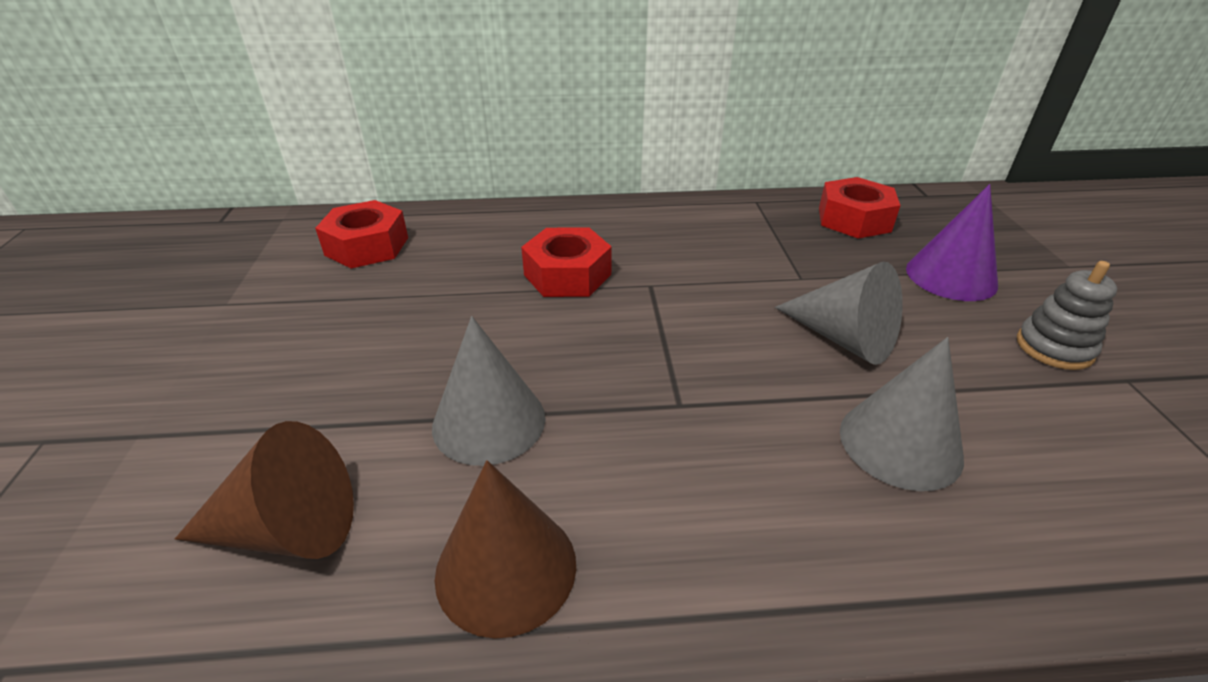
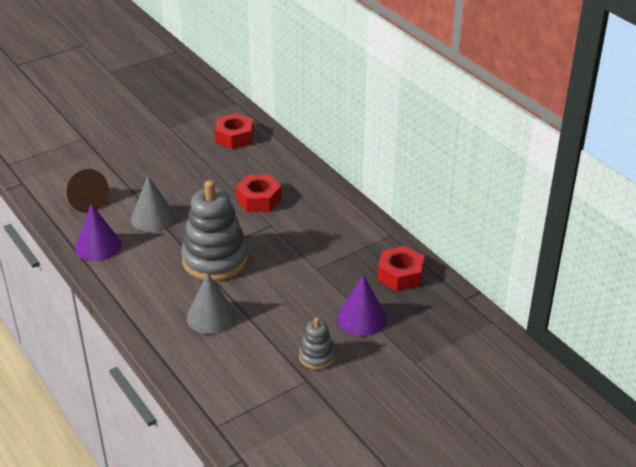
camera: 60 degrees right, 0 degrees up
(506, 568) = (98, 246): brown cone -> purple cone
(706, 377) = (215, 259): none -> grey stacking toy
(843, 338) = (272, 291): grey cone -> none

